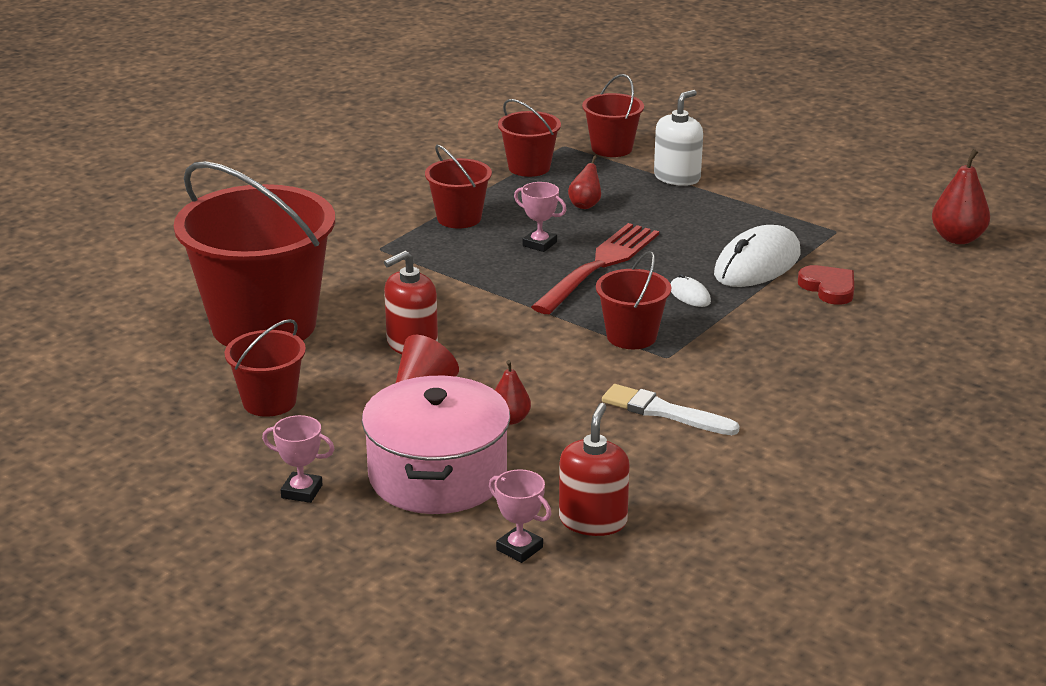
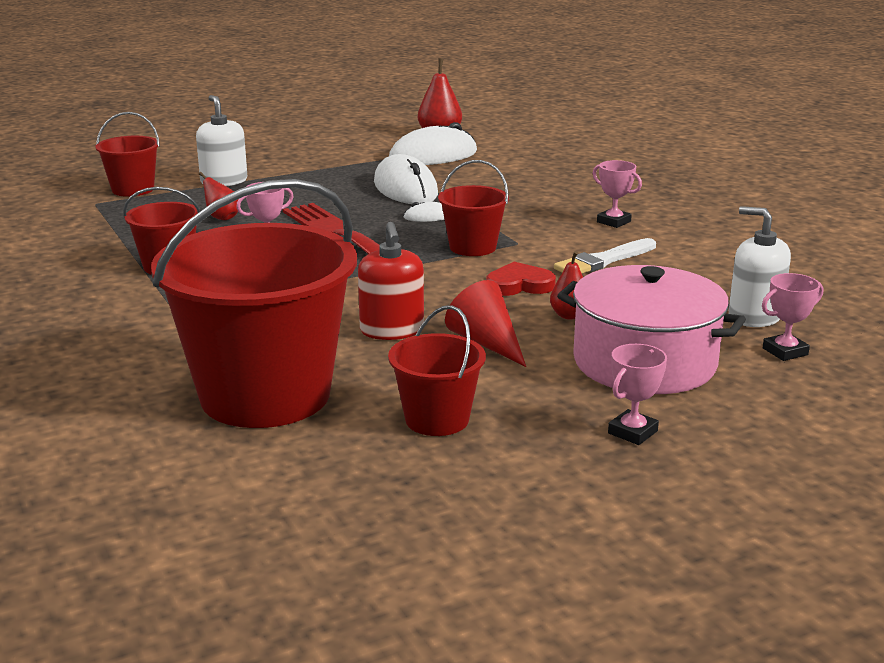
camera: 65 degrees left, 5 degrees down
(529, 167) = (114, 222): red bucket -> none
(593, 521) = (754, 316): red soap dispenser -> white soap dispenser
(785, 397) = (613, 222): none -> pink trophy
(828, 288) = (467, 178): red heart -> red heart (519, 285)
(878, 253) = (433, 156): none -> white mouse

